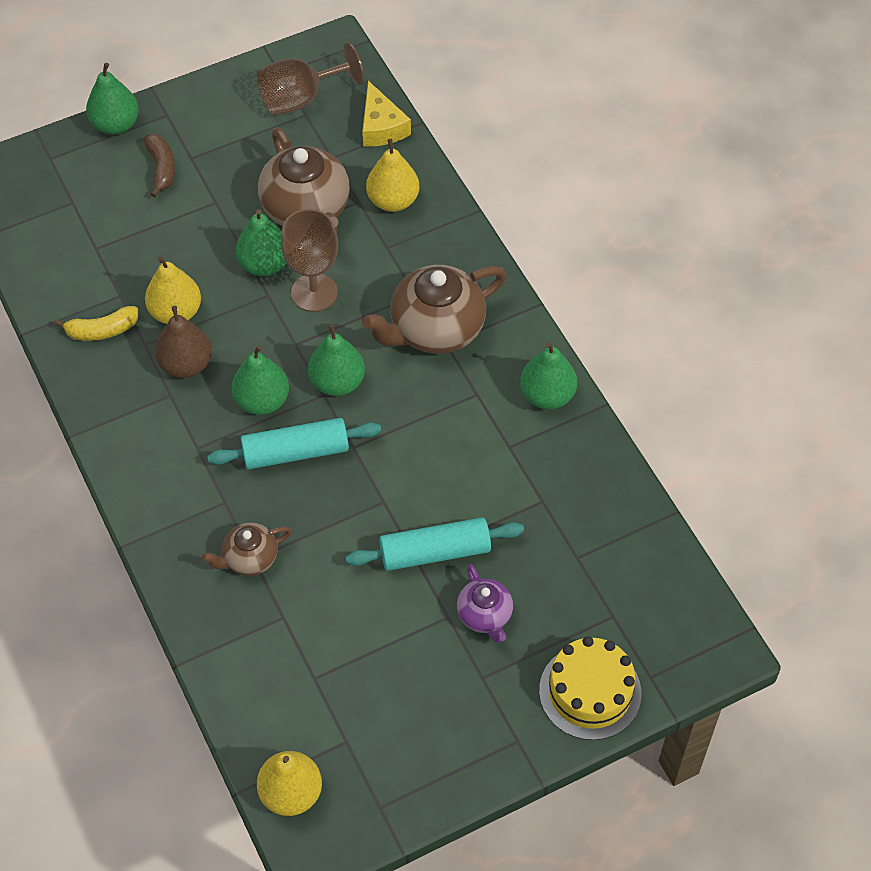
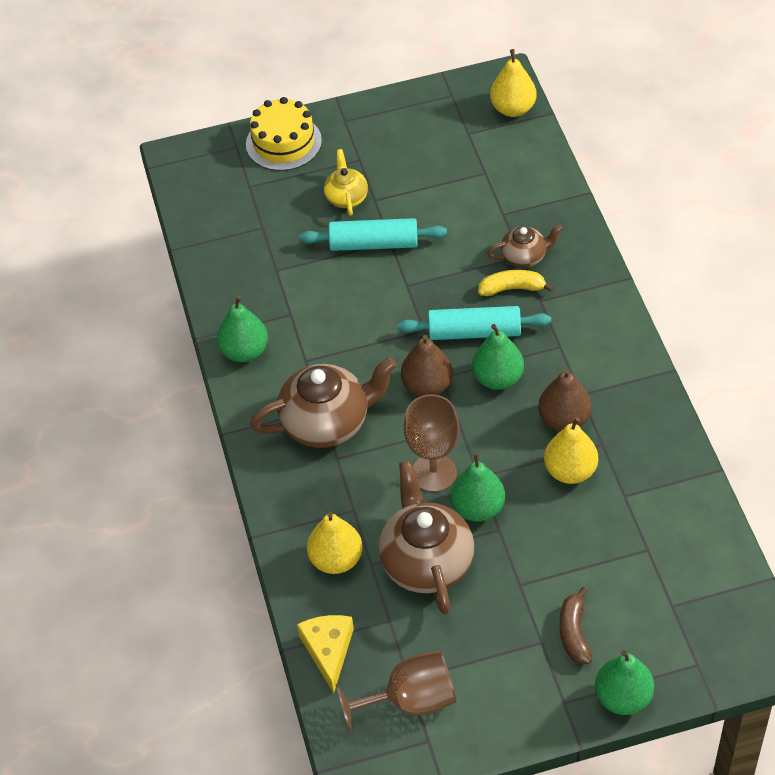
camera: 165 degrees left, 5 degrees down
(102, 330) = (642, 462): yellow banana -> yellow banana (512, 288)
(337, 382) = (427, 386): green pear -> brown pear
(485, 615) = (346, 197): purple teapot -> yellow teapot

